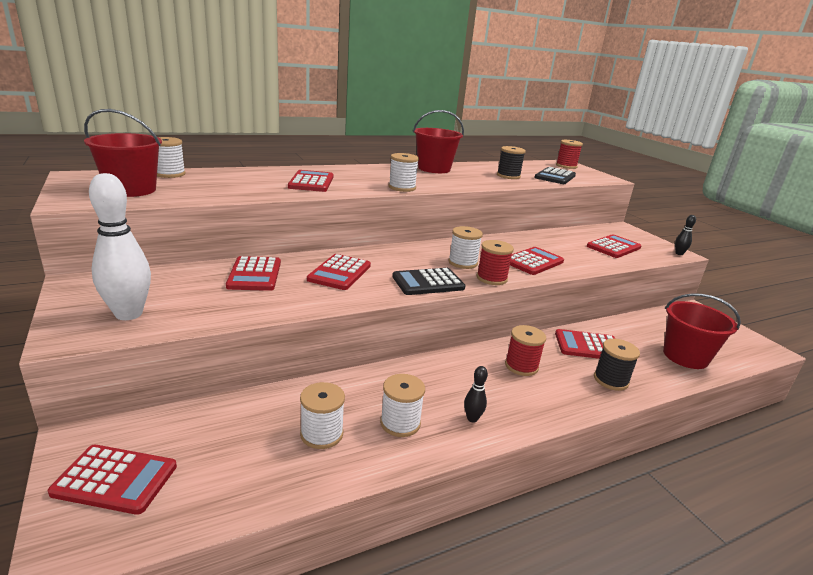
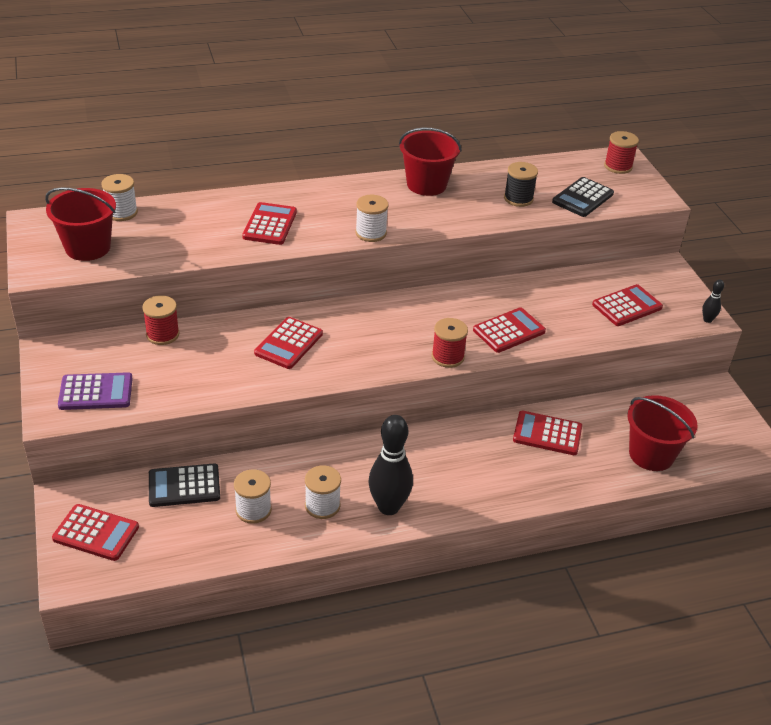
camera: 10 degrees right, 15 degrees up
(129, 314) = (96, 392): white bowling pin -> purple calculator
(254, 274) = (205, 344): red calculator -> none
(428, 282) = (376, 361): black calculator -> black calculator (184, 486)
(462, 263) = (425, 331): white spool -> none
(472, 418) = (388, 507): black bowling pin -> black bowling pin, size x2.20
(521, 366) = (461, 454): red spool -> red spool (162, 334)
(611, 380) = (547, 477): black spool -> none

